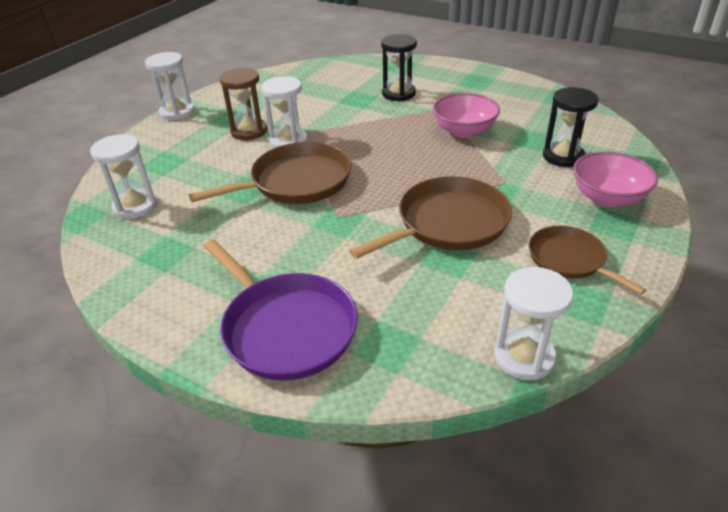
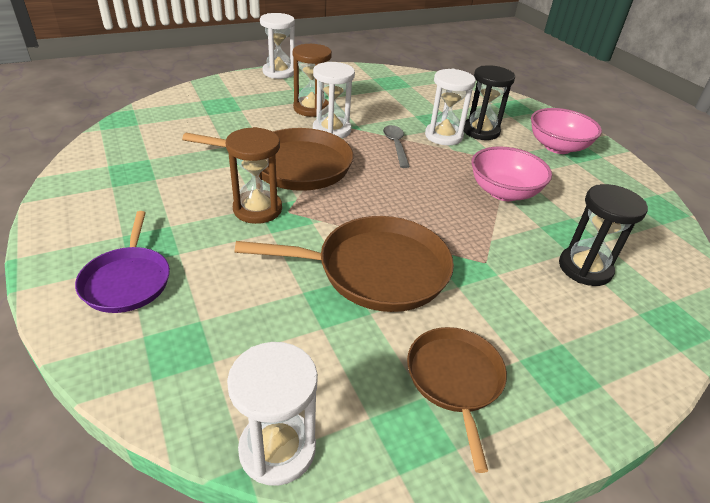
camera: 30 degrees right, 0 degrees up
(135, 206) = (160, 128): white hourglass -> white hourglass (443, 136)
(285, 327) = (127, 280): purple pan -> purple pan, size x0.62
(313, 227) = (257, 209): none -> brown hourglass
(352, 131) = (396, 145): none -> grey spoon
(607, 198) = (586, 339): pink bowl -> pink bowl (557, 147)

